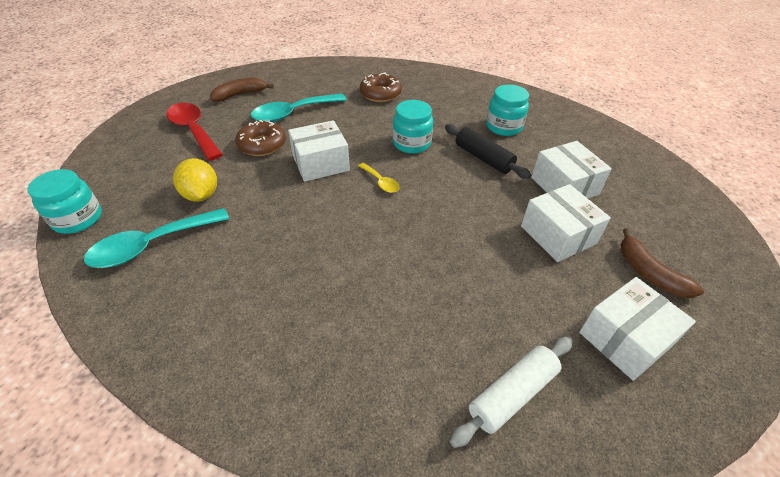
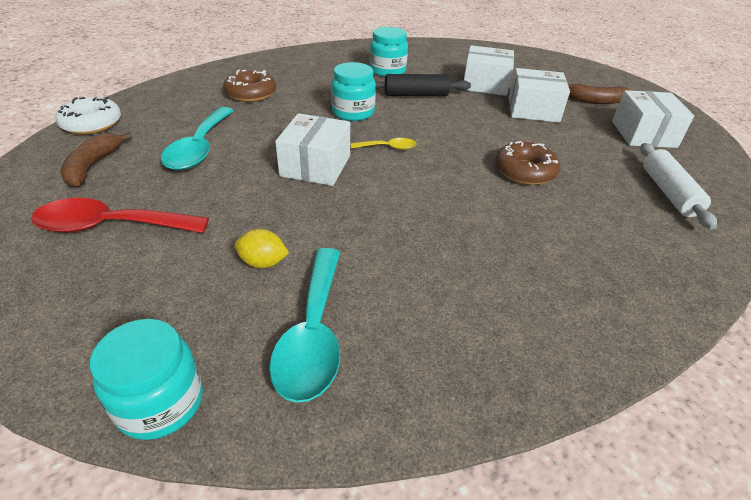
camera: 55 degrees left, 5 degrees down
(201, 195) = (263, 262): yellow lemon -> yellow lemon, size x0.67
(262, 145) = (227, 187): brown donut -> brown donut (524, 171)
(279, 70) = (92, 124): none -> white donut

